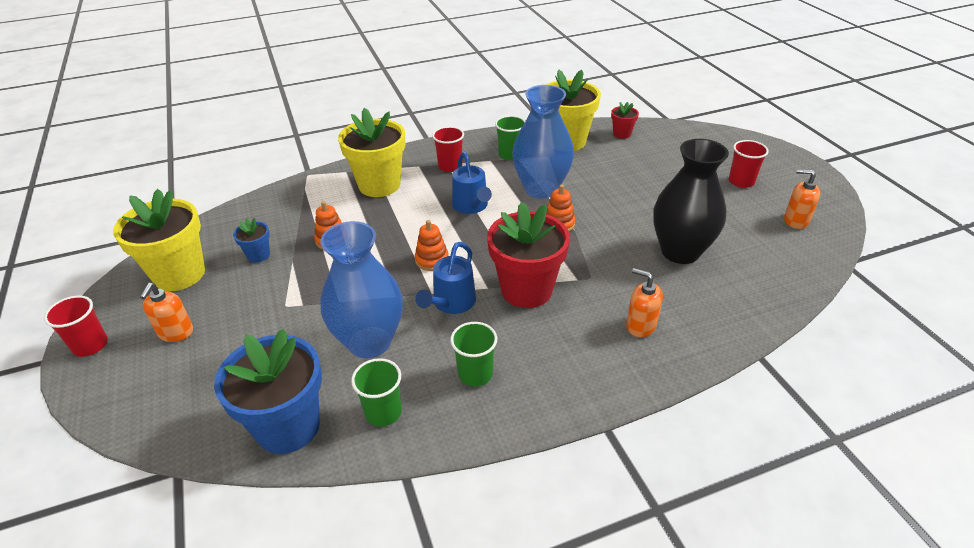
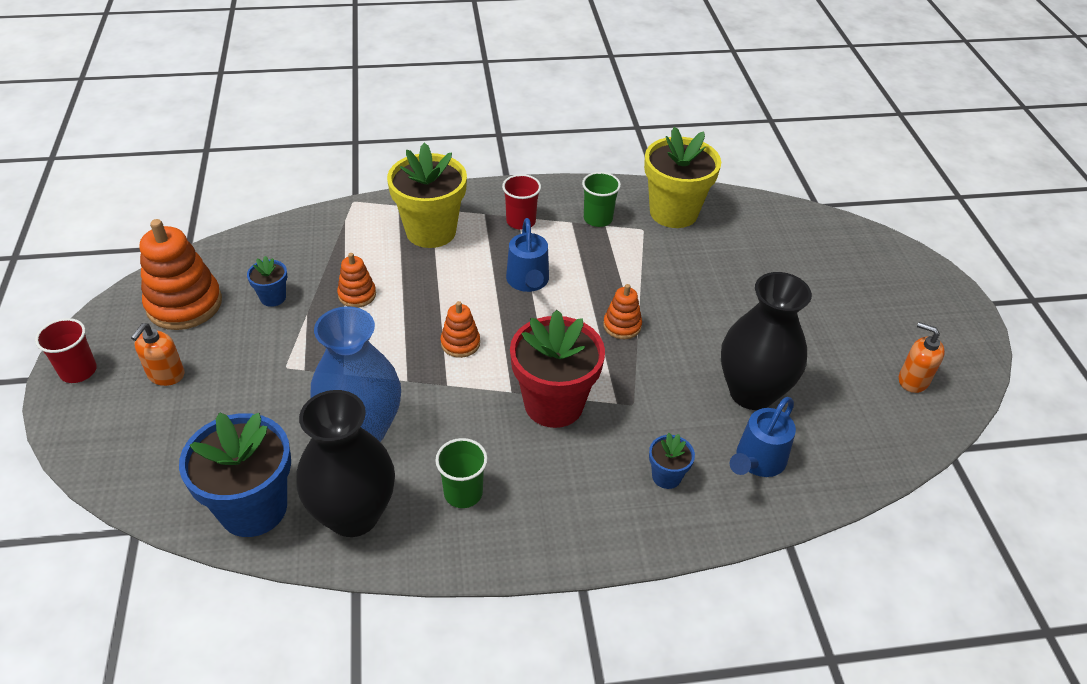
camera: 10 degrees right, 5 degrees up
(179, 274) = (184, 304): yellow flower pot -> orange stacking toy
(383, 412) = (353, 515): green cup -> black vase
(451, 304) = (464, 403): blue watering can -> blue watering can (757, 462)
(541, 189) = (618, 274): blue vase -> none
(622, 134) = (747, 214): red flower pot -> none
(640, 326) = (666, 476): orange soap dispenser -> blue flower pot
(741, 181) = (869, 312): red cup -> none

